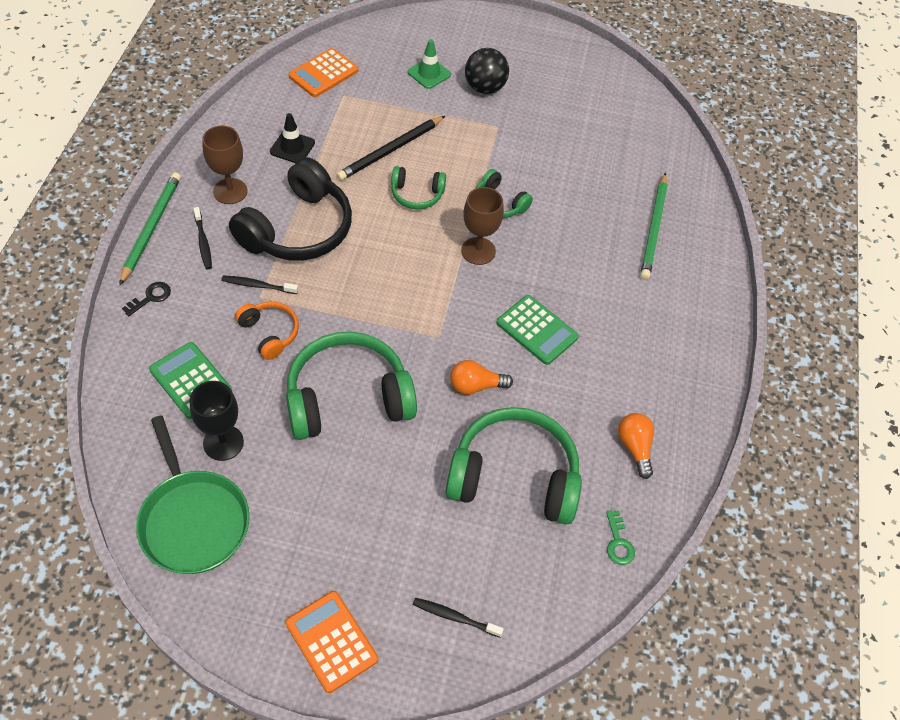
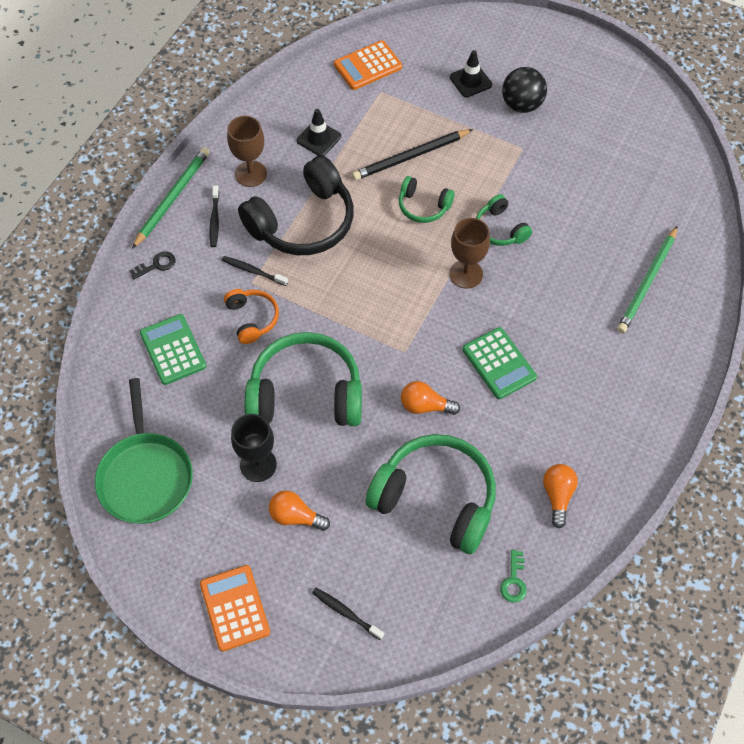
camera: 20 degrees right, 5 degrees up
(223, 443) = (187, 412): black goblet -> black goblet (258, 465)
(372, 527) = (295, 516): none -> orange light bulb
(429, 73) = (470, 81): green traffic cone -> black traffic cone

